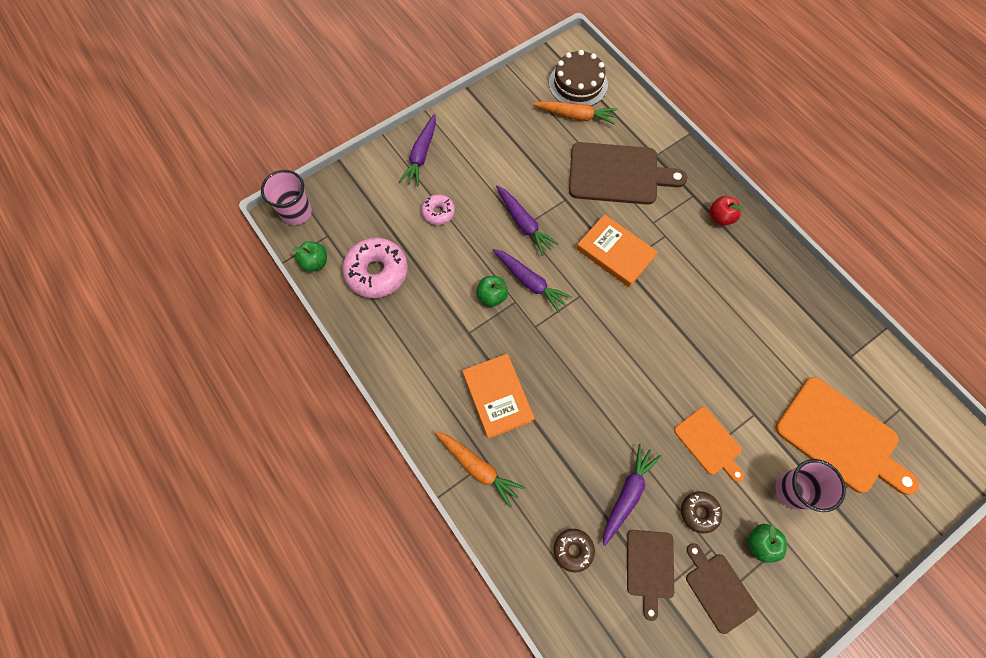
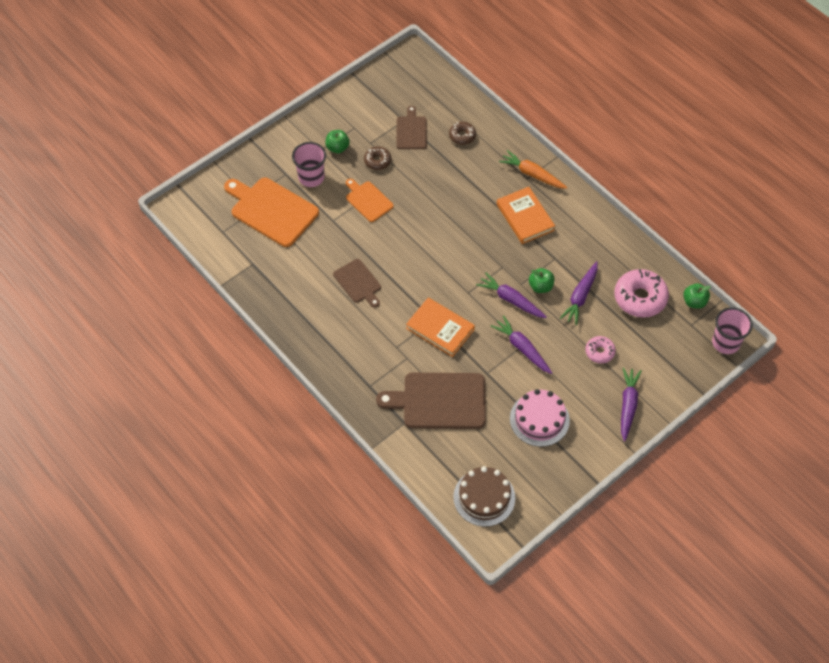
camera: 175 degrees right, 10 degrees down
(515, 148) = (539, 419): none -> pink cake
(576, 116) = (483, 459): orange carrot -> none
(627, 494) = (426, 167): purple carrot -> purple carrot (580, 296)
(718, 589) = (367, 123): brown cutting board -> brown cutting board (358, 282)
(720, 217) = (346, 367): red apple -> none

